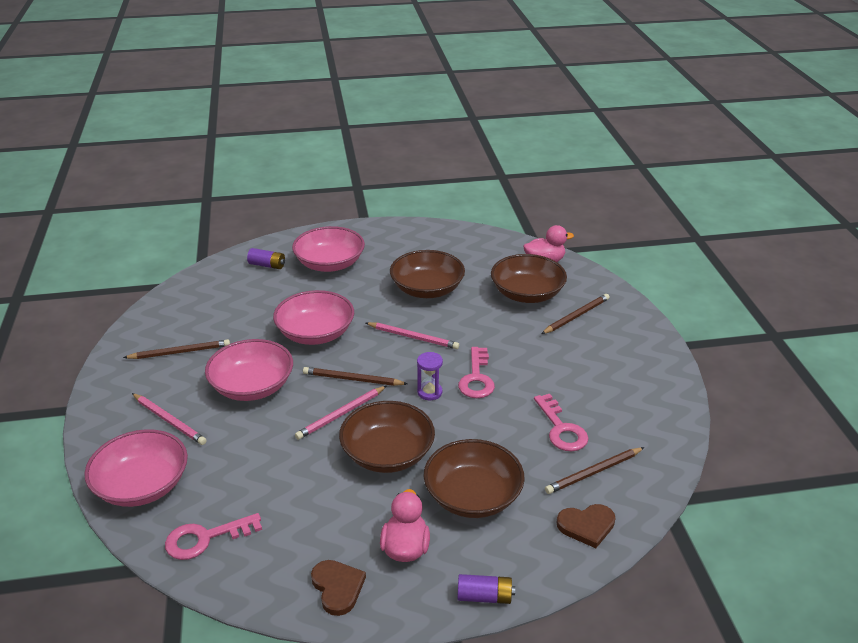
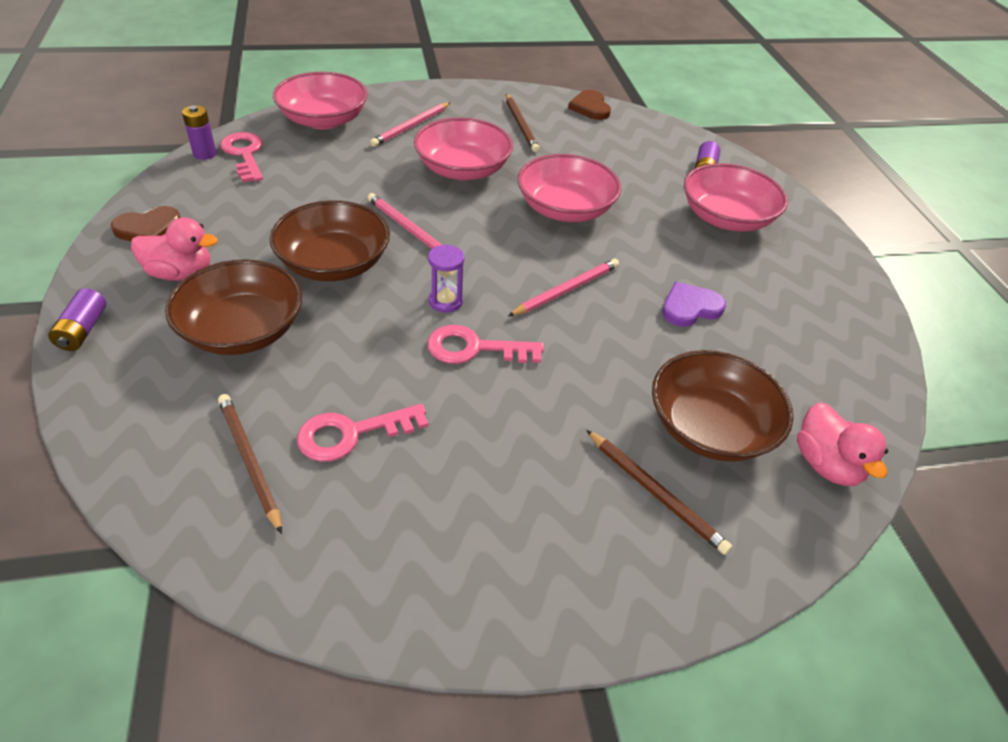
camera: 85 degrees right, 10 degrees up
(199, 572) = (205, 154): none -> purple battery
(352, 379) = (473, 237): brown pencil -> none
(413, 337) = (566, 290): pink pencil -> pink pencil turned 150 degrees counterclockwise
(427, 289) = (690, 307): brown bowl -> purple heart
(586, 526) = (149, 438): brown heart -> brown heart (590, 107)

